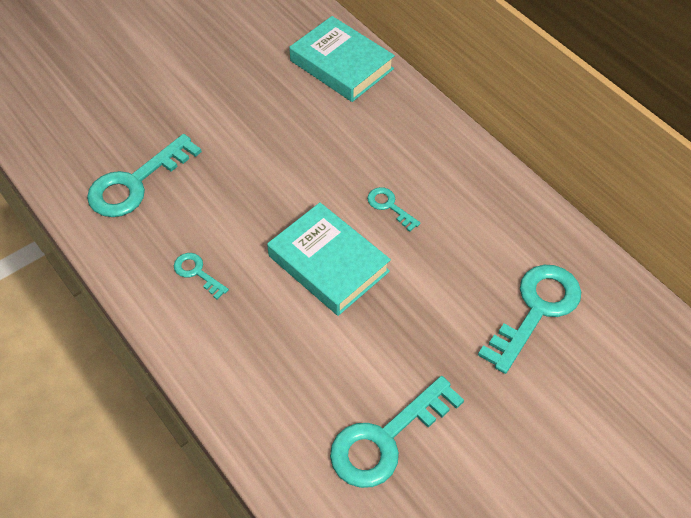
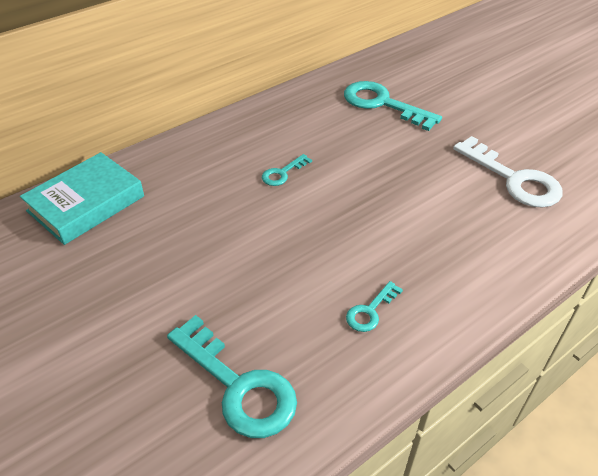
camera: 90 degrees left, 10 degrees down
(328, 263) = (349, 211): turquoise book -> none
(385, 439) = (514, 179): turquoise key -> white key

